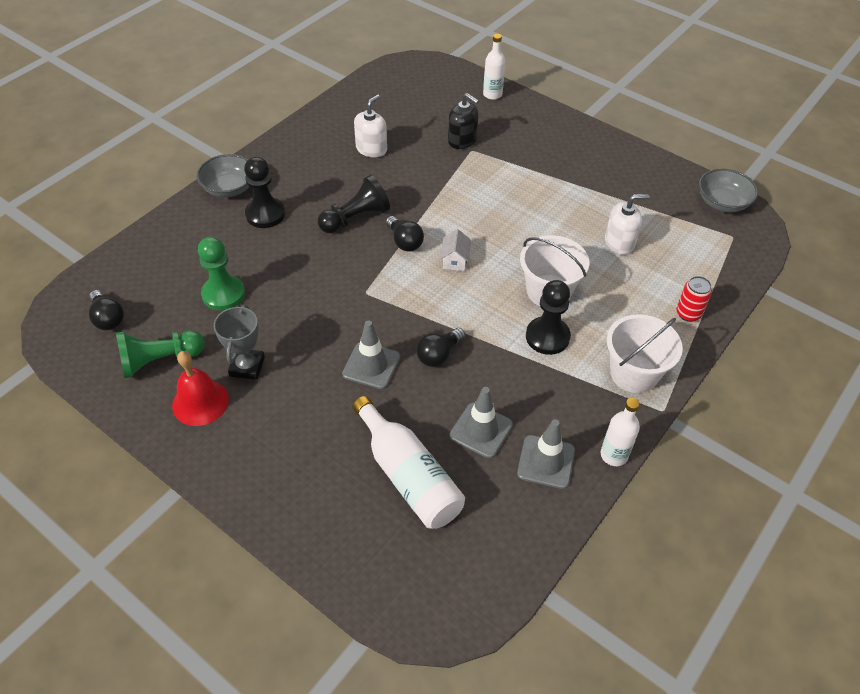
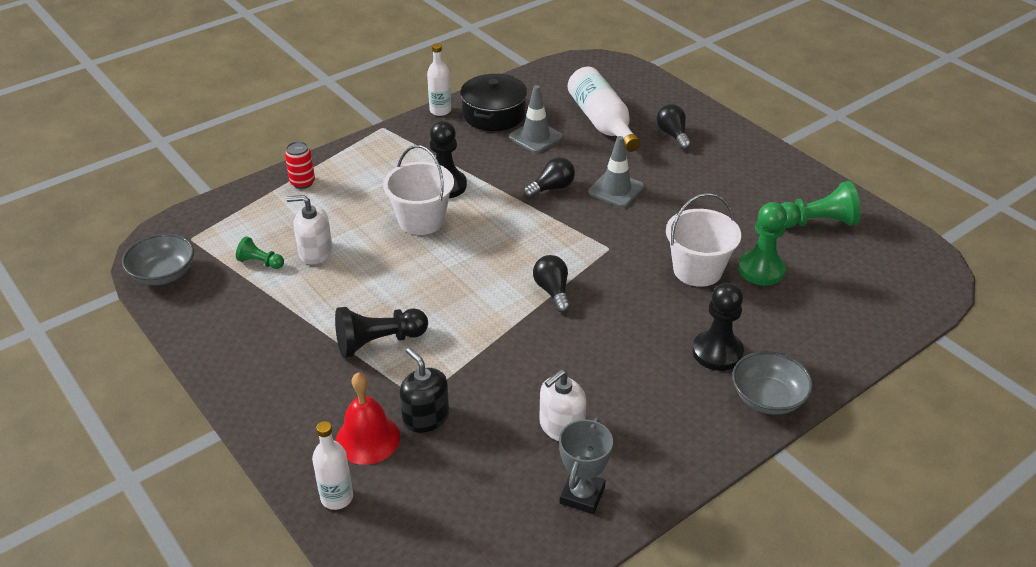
camera: 165 degrees left, 10 degrees down
(108, 318) = (881, 266): black light bulb -> black light bulb (673, 135)
(200, 402) = (772, 187): red bell -> red bell (367, 438)
(247, 366) = (732, 205): grey trophy -> grey trophy (582, 495)
(355, 218) = (604, 328): black pawn -> black pawn (378, 342)
(455, 260) = (503, 263): white house -> none
(546, 462) = (494, 114): grey traffic cone -> black pot
(634, 373) = (387, 151): white bucket -> white bucket (697, 270)
(656, 225) = (260, 262): none -> green pawn

